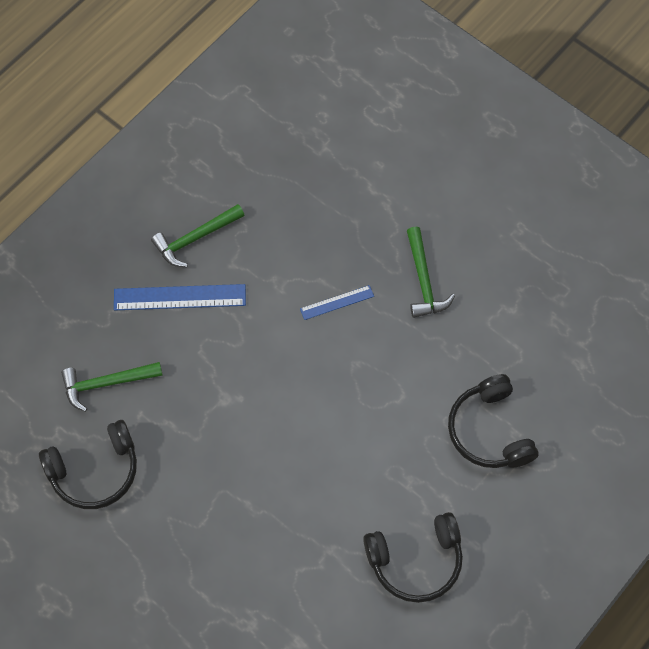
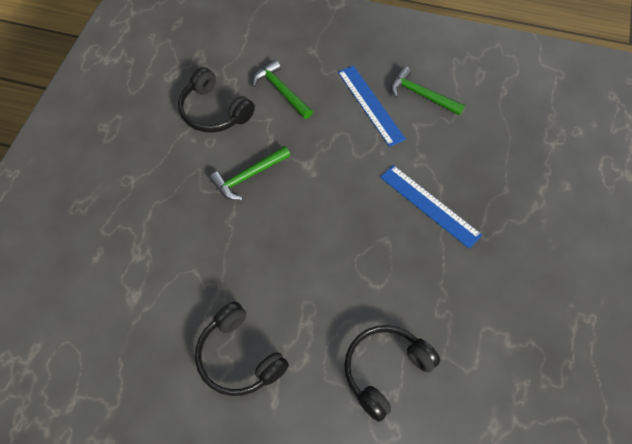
camera: 65 degrees right, 5 degrees down
(337, 302) = (429, 205): blue ruler -> blue ruler, size x1.77
(424, 280) = (489, 260): green hammer -> green hammer (248, 176)

